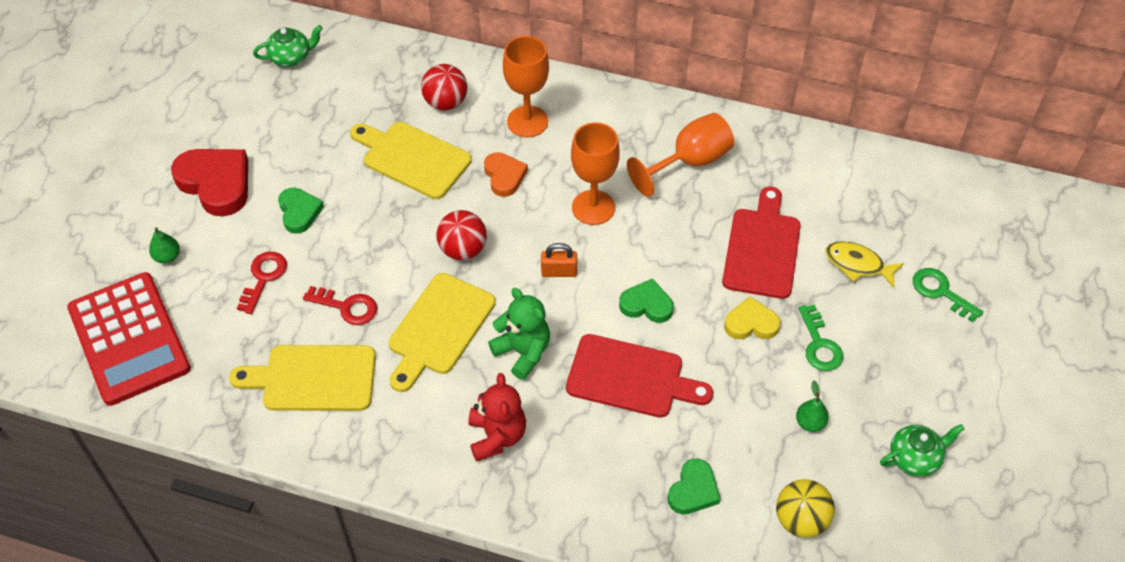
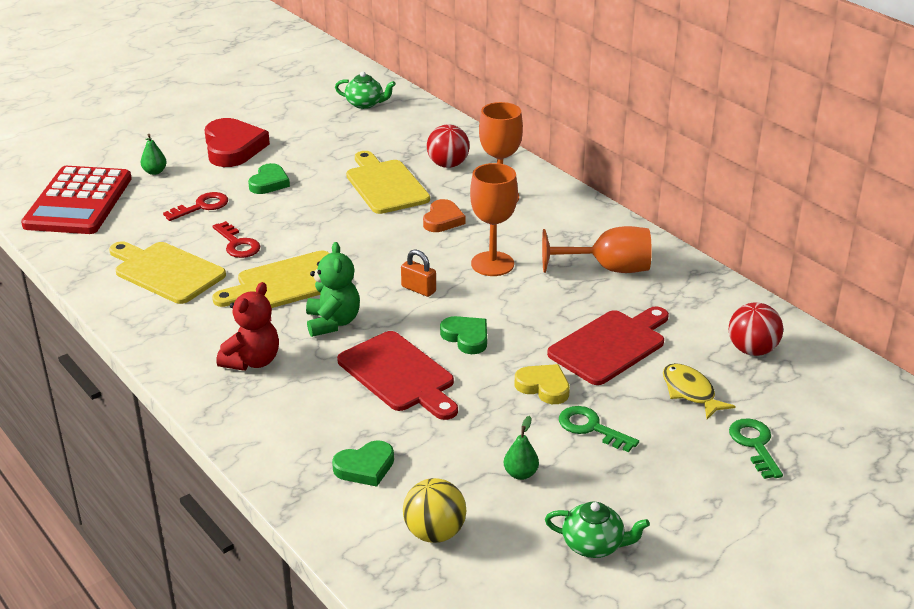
camera: 35 degrees right, 20 degrees down
(463, 250) = (360, 247): red ball -> red ball (752, 350)
(819, 345) = (591, 428): green key -> green key turned 105 degrees clockwise

